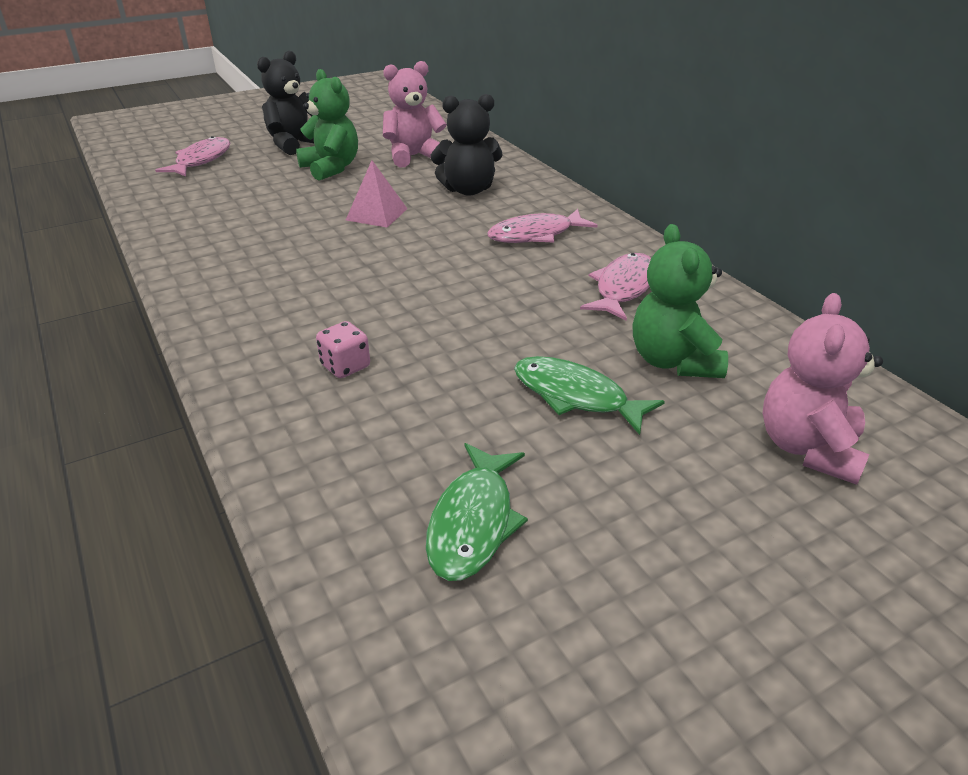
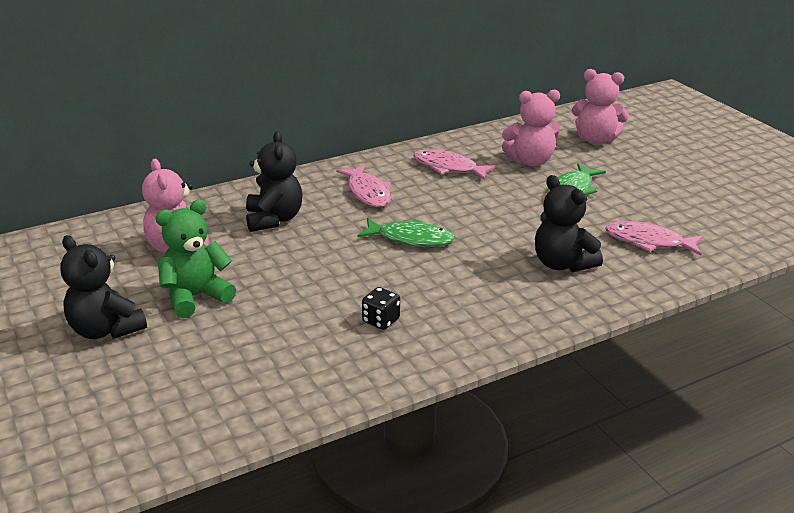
camera: 90 degrees left, 5 degrees down
(201, 160) = (134, 398): pink fish -> pink fish (648, 242)
(261, 245) = (380, 320): none -> black dice
(345, 366) = (562, 264): pink dice -> black teddy bear
(376, 214) = (319, 263): pink pyramid -> none
(473, 522) = (681, 220): green fish -> green fish (411, 239)
(673, 361) = (530, 161): green teddy bear -> pink teddy bear

